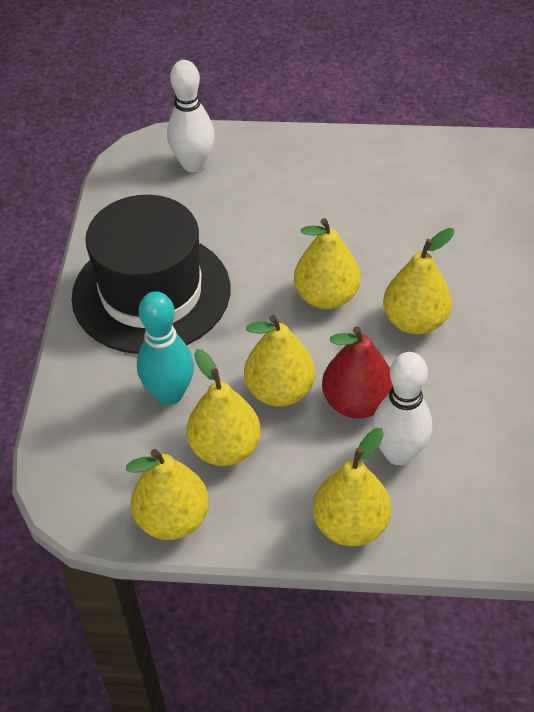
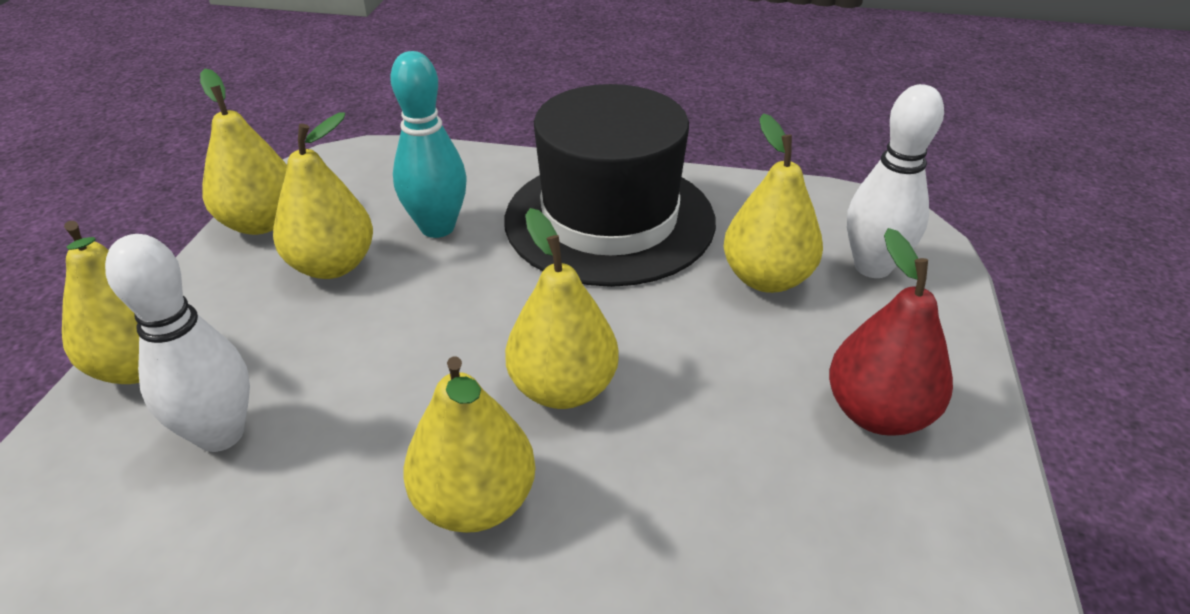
camera: 95 degrees right, 10 degrees down
(280, 391) = (398, 319): yellow pear -> yellow pear (766, 278)
(356, 402) = (338, 398): red pear -> red pear (877, 413)

